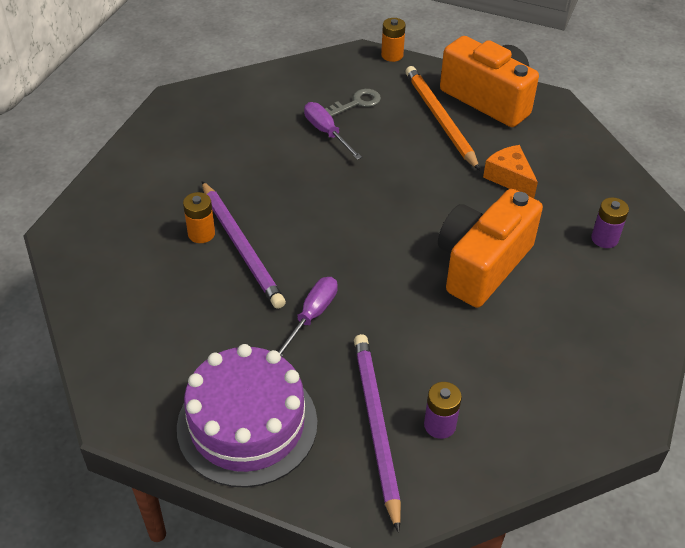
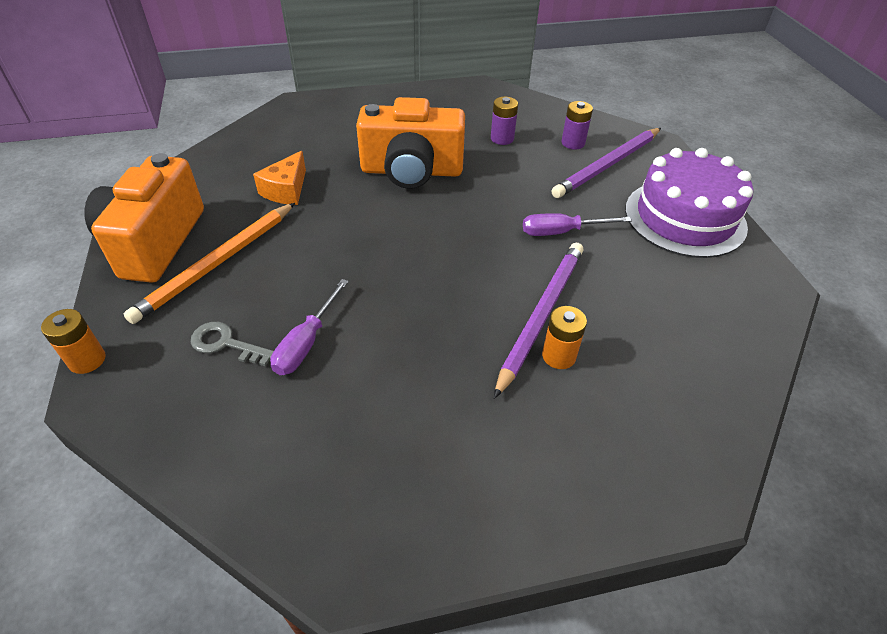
camera: 125 degrees left, 0 degrees up
(604, 239) = (326, 128): purple battery -> purple battery (502, 138)

